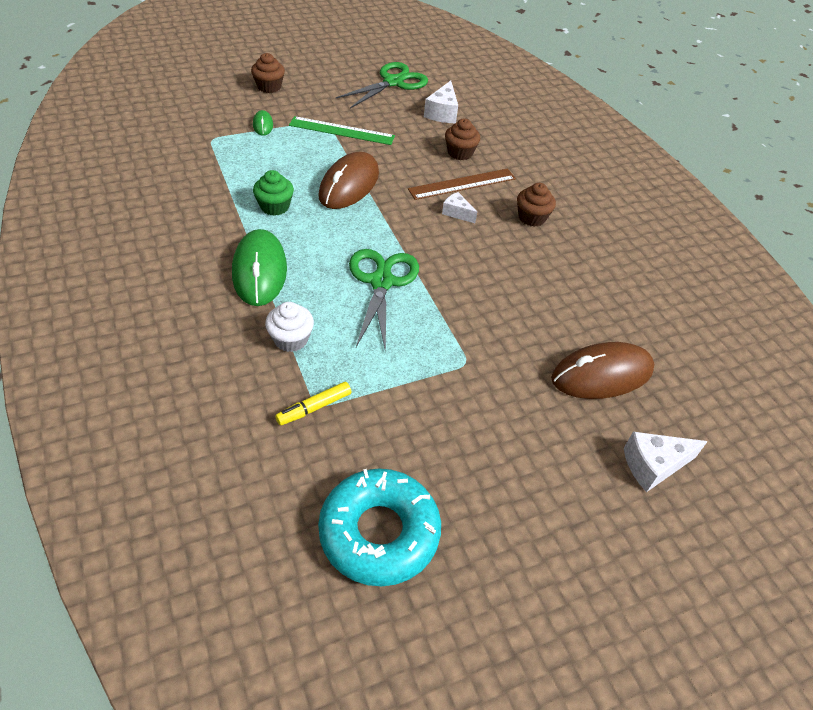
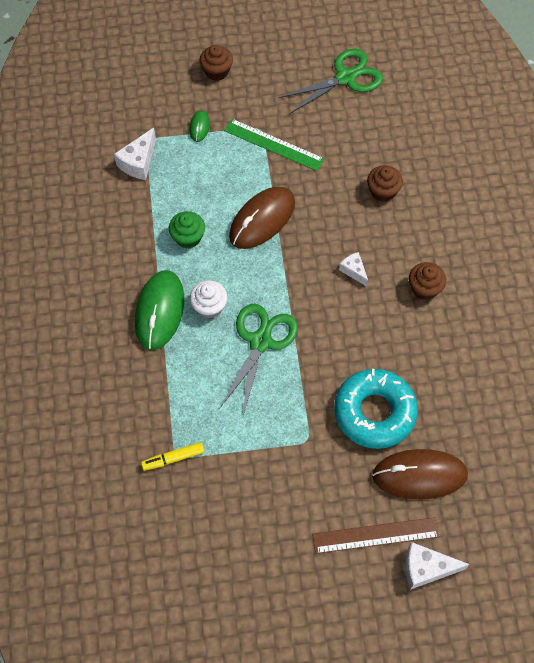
camera: 20 degrees right, 15 degrees up
(291, 339) = (170, 388): white cupcake -> white cupcake (209, 306)
(379, 532) = (195, 574): turquoise donut -> turquoise donut (374, 412)
(442, 113) = (383, 131): white cheese -> white cheese (139, 162)
(462, 184) = (371, 234): brown ruler -> brown ruler (376, 535)

